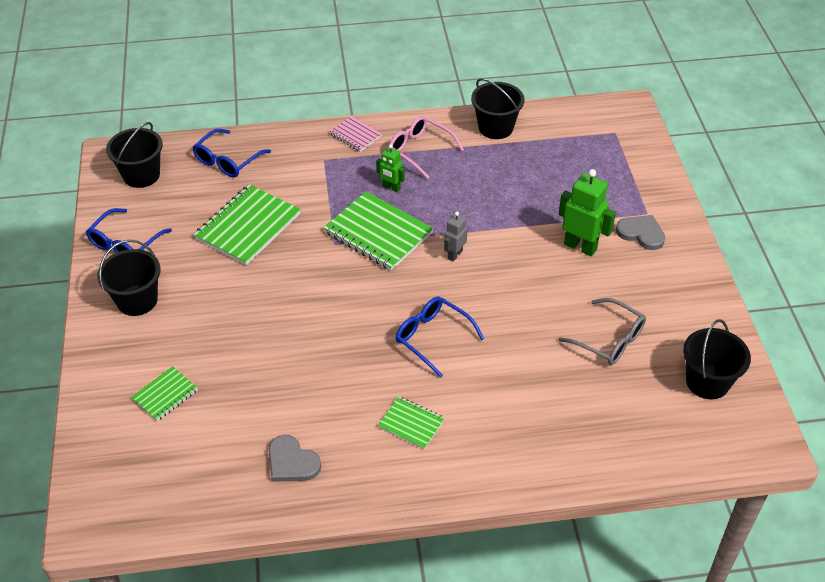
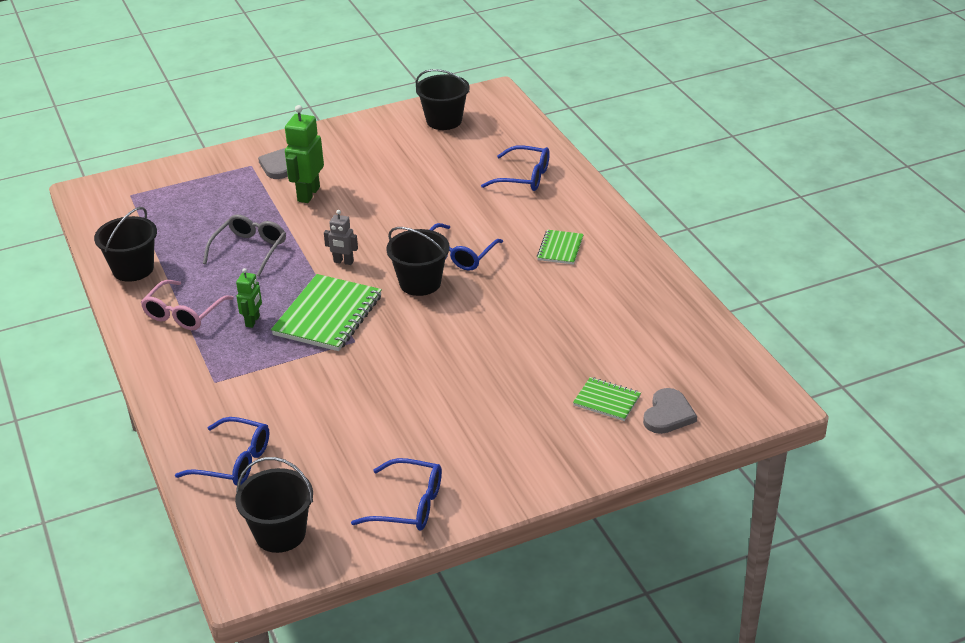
camera: 105 degrees left, 10 degrees down
(137, 300) = (493, 463): black bucket -> black bucket (420, 283)
(248, 226) = (347, 411): green notebook -> none
(292, 462) = (636, 303): grey heart -> grey heart (668, 414)
(355, 135) = (164, 367): pink notebook -> none
(561, 428) = (524, 177): none -> blue glasses
(609, 340) = (419, 167): grey glasses -> grey glasses (250, 250)

